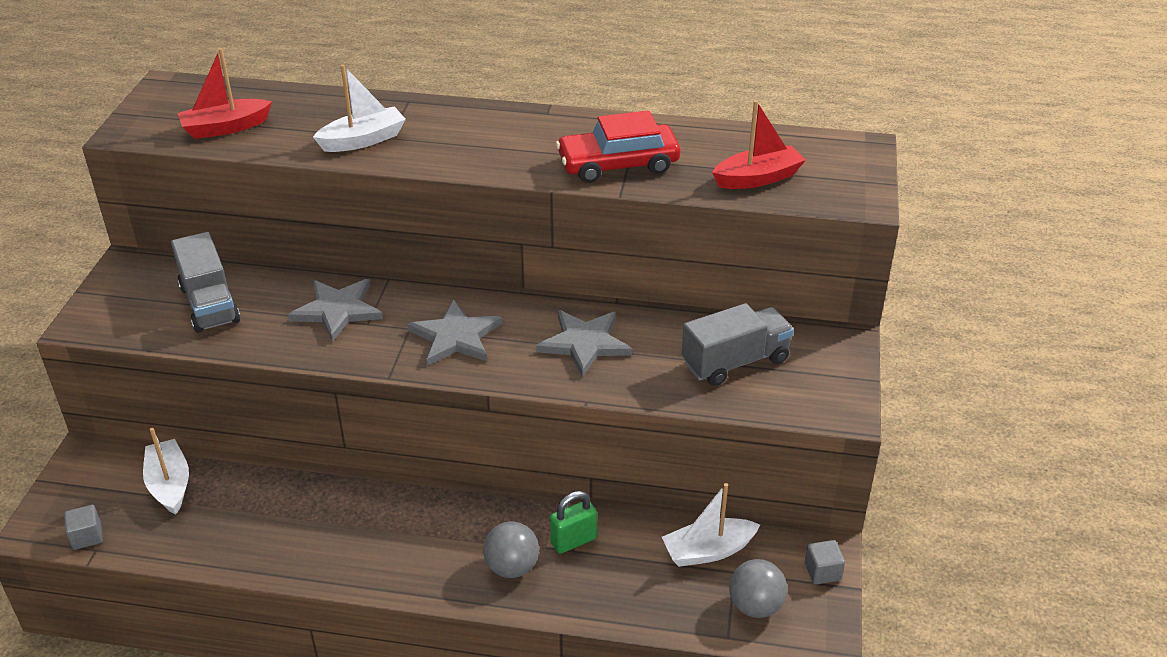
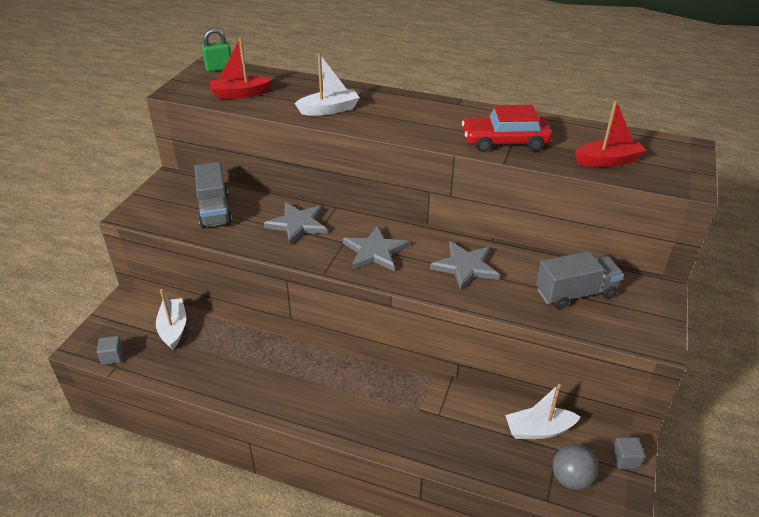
camera: 10 degrees right, 0 degrees up
(512, 567) = (393, 421): grey ball -> none
(573, 541) = (440, 408): green padlock -> green padlock (219, 68)

